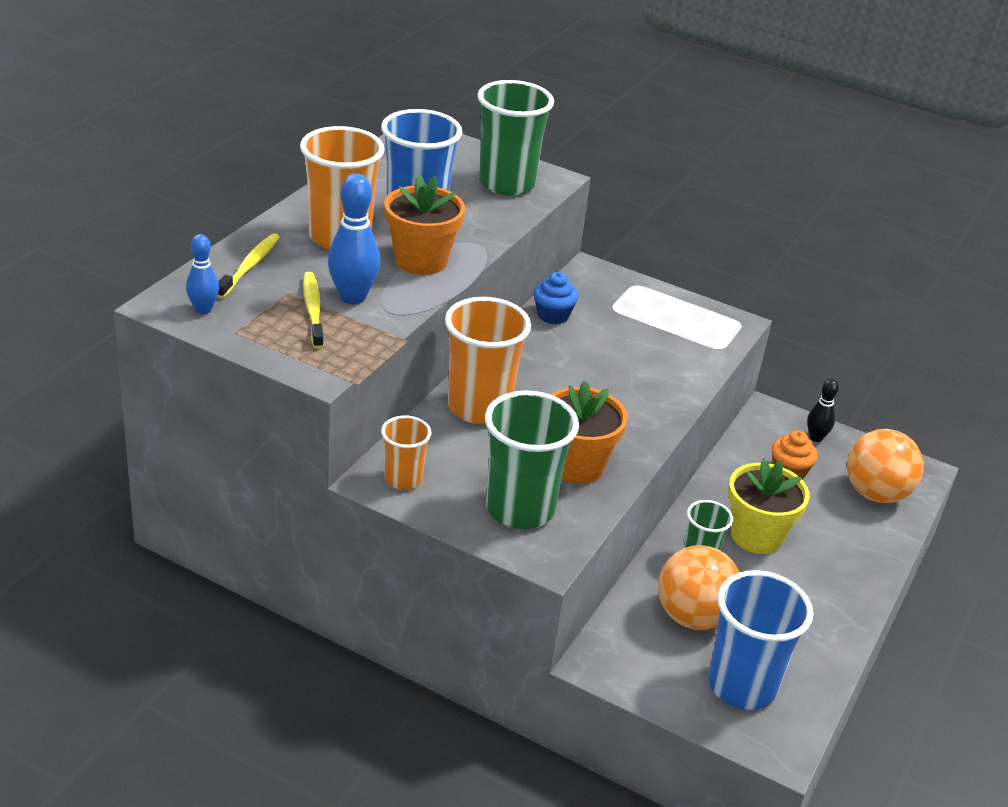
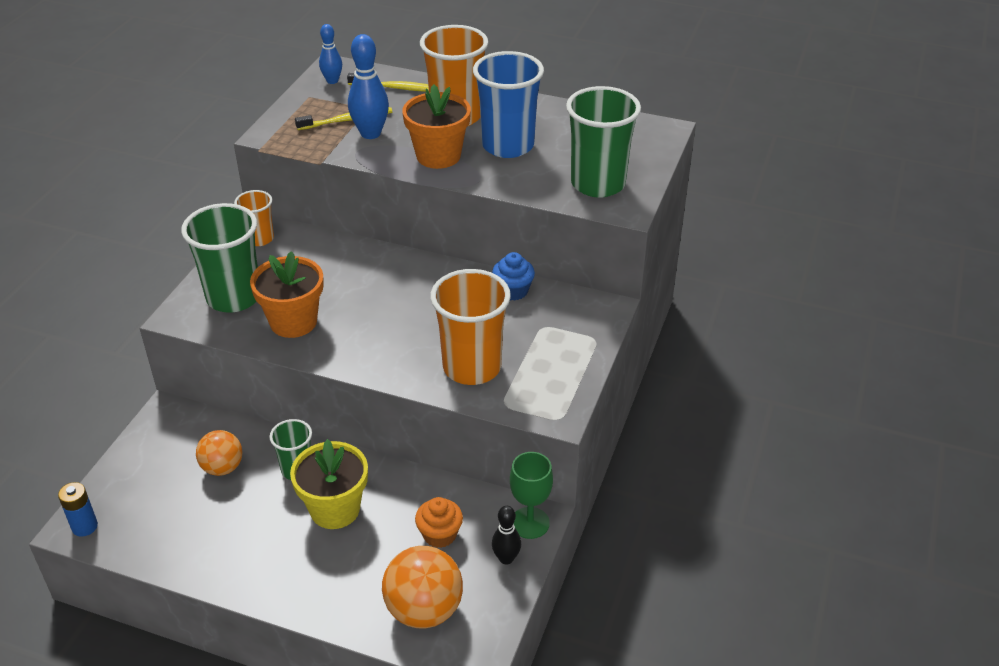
camera: 85 degrees right, 5 degrees up
(479, 407) = (358, 264): orange cup -> orange cup (472, 367)
(692, 616) = (222, 467): orange ball -> orange ball, size x0.63
(742, 685) = (144, 501): blue cup -> none
(775, 417) = (530, 523): none -> green goblet
(779, 739) = (84, 526): none -> blue battery

